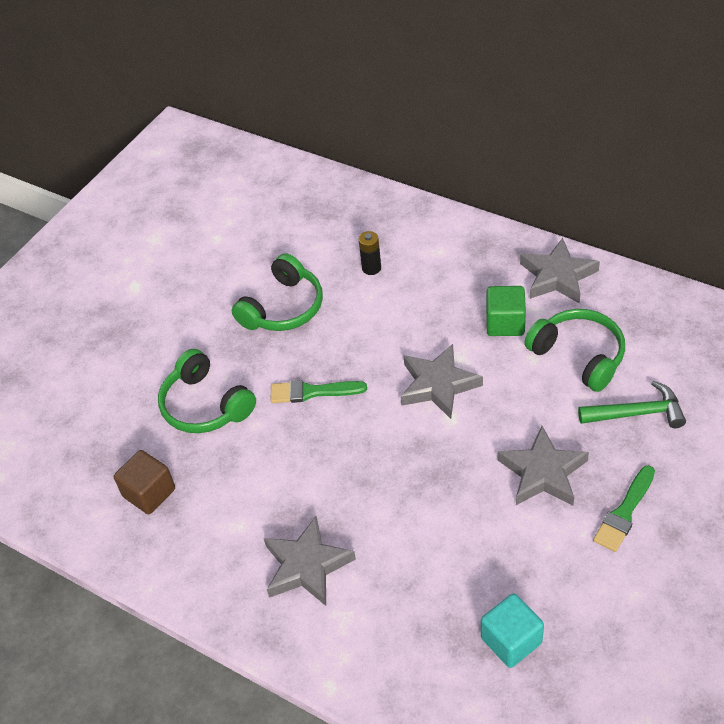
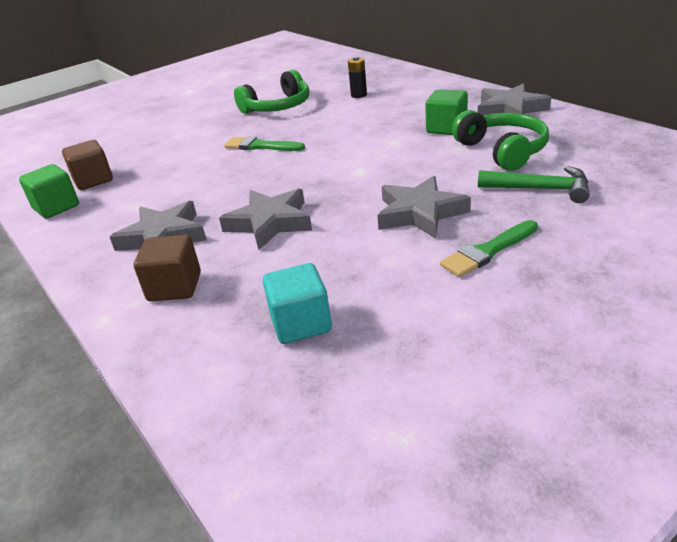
camera: 20 degrees right, 15 degrees down
(143, 548) = (56, 207): none -> green cube
(205, 405) = (178, 144): green headphones -> none
(369, 629) = (174, 287): none -> brown cube
(438, 385) = (363, 153): grey star -> grey star (270, 223)

